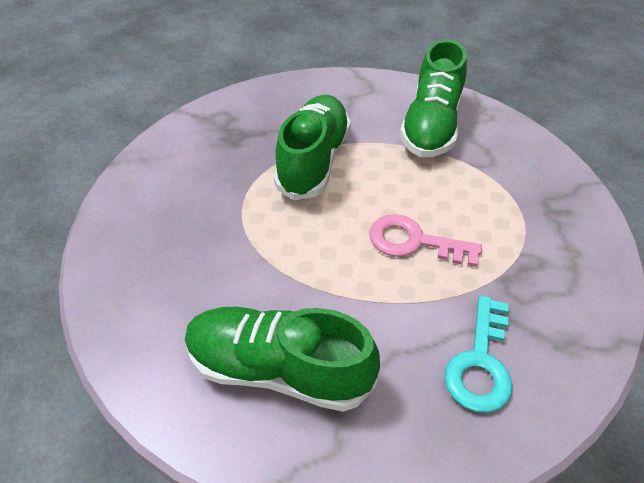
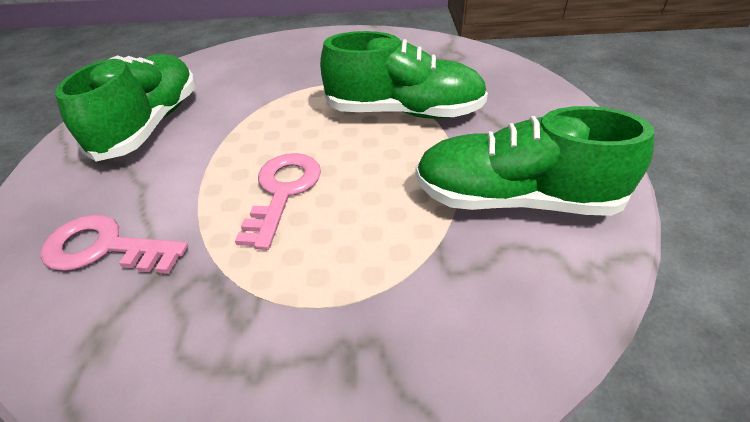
camera: 85 degrees right, 5 degrees down
(480, 362) = (105, 248): turquoise key -> pink key

